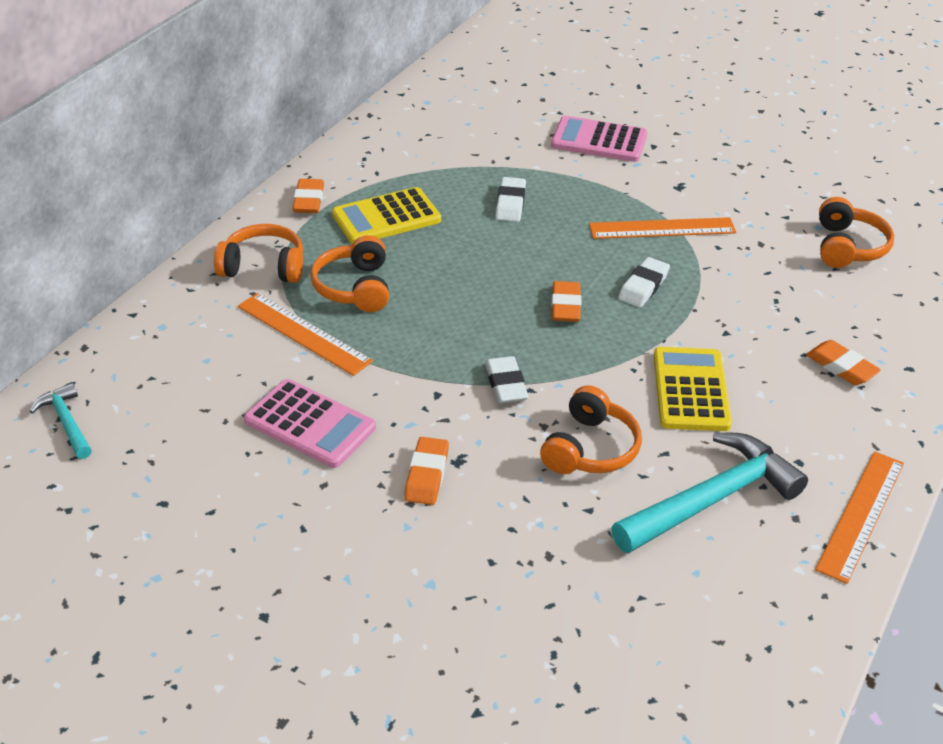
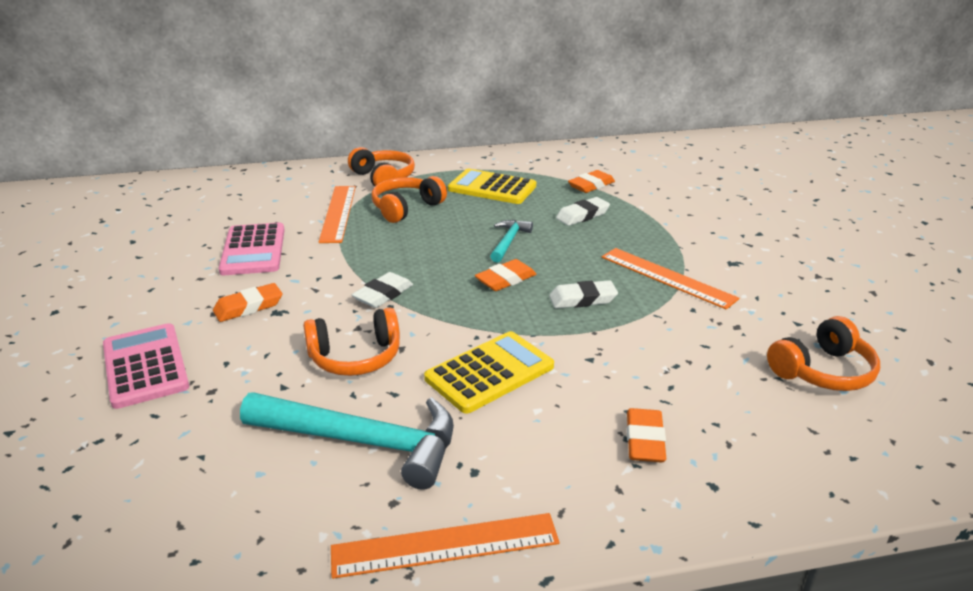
camera: 50 degrees right, 10 degrees down
(66, 422) = (175, 191): turquoise hammer -> turquoise hammer (509, 241)
(308, 200) = (467, 163): orange eraser -> orange eraser (591, 185)
(599, 140) = (718, 213): pink calculator -> pink calculator (145, 366)

